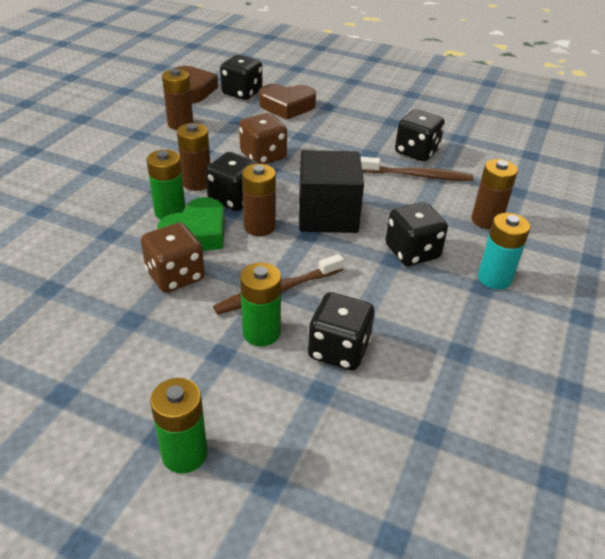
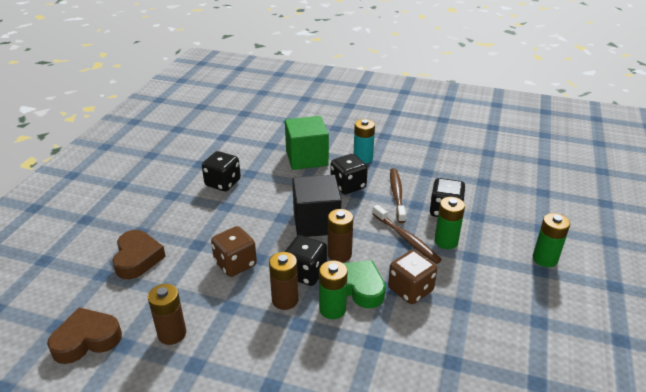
camera: 95 degrees left, 5 degrees down
(242, 93) = (101, 295): black dice -> none
(418, 176) = (257, 183): brown toothbrush -> brown toothbrush (397, 195)
(486, 220) = (306, 158): brown battery -> green cube

